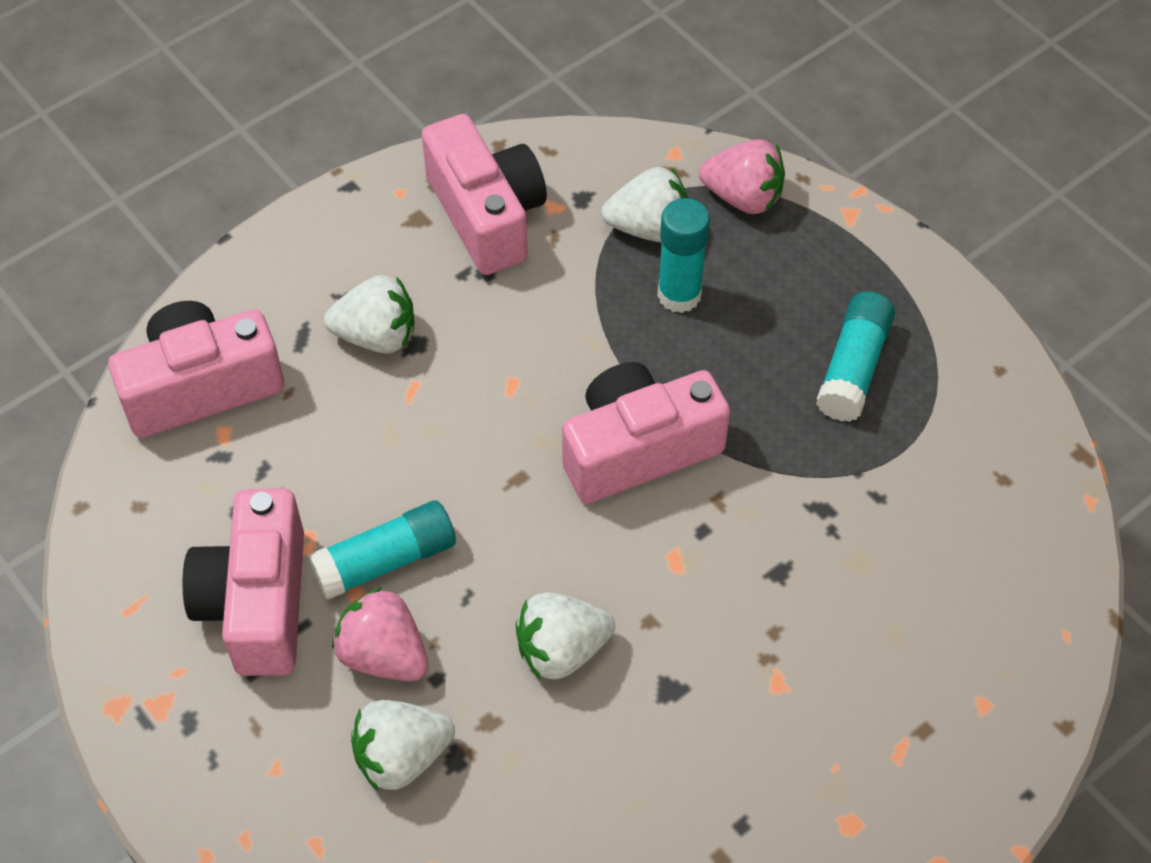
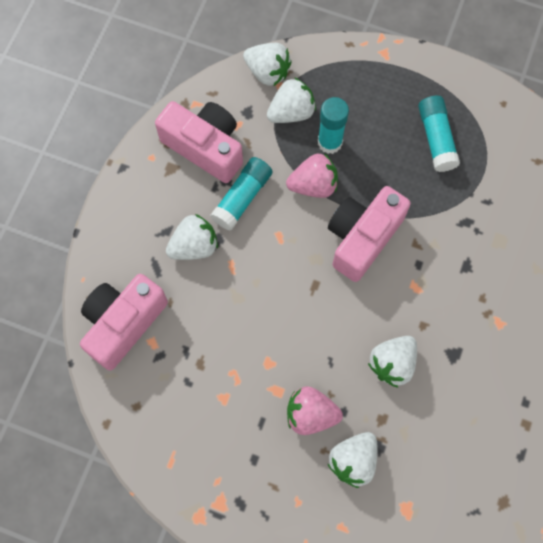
camera: 30 degrees left, 15 degrees up
(257, 602) = (231, 423): pink camera -> none
(385, 560) = (279, 365): turquoise glue stick -> turquoise glue stick (242, 198)
(650, 159) = (267, 72): none -> white strawberry
(743, 197) = (327, 70): pink strawberry -> pink strawberry (313, 185)

